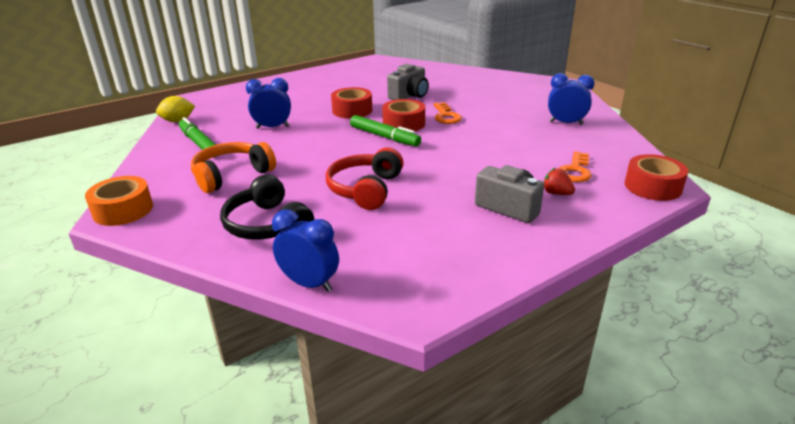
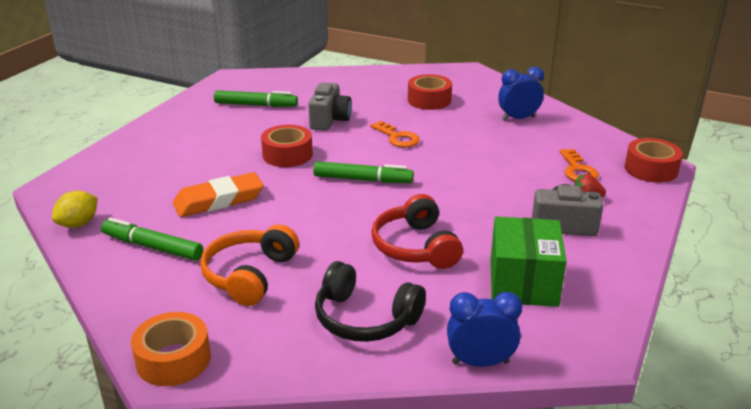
camera: 30 degrees left, 0 degrees up
(272, 127) = (219, 200): blue clock -> orange eraser
(370, 78) = (256, 105): none -> green marker
(404, 124) = (364, 158): red tape -> red tape (429, 100)
(419, 239) = (523, 283): none -> green box

